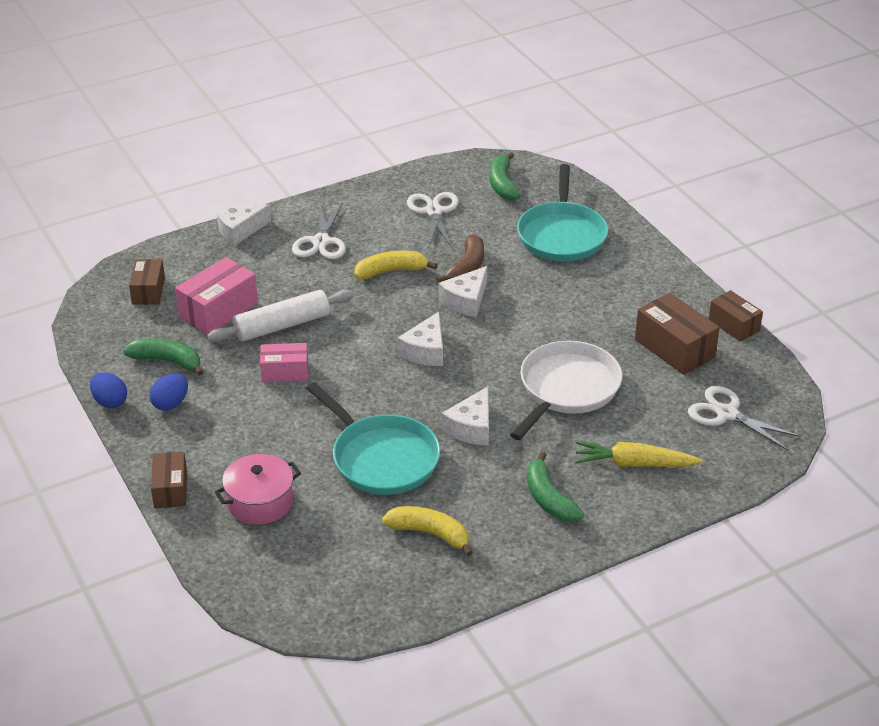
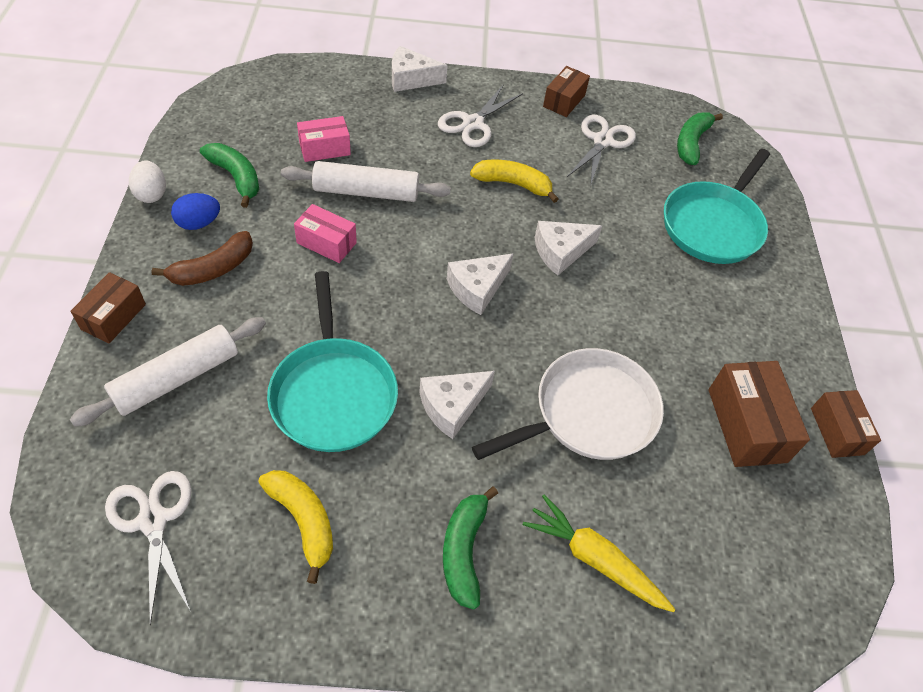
camera: 25 degrees right, 15 degrees up
(110, 402) = (151, 194): blue egg -> white egg
(148, 291) = (283, 101): brown box -> brown box (564, 101)
(218, 310) = (324, 149): pink box -> pink box, size x0.64
(260, 502) = (177, 378): pink pot -> white rolling pin
(466, 267) = (589, 215): brown banana -> brown banana (213, 269)
(727, 414) = (753, 551): white scissors -> white scissors (153, 520)

